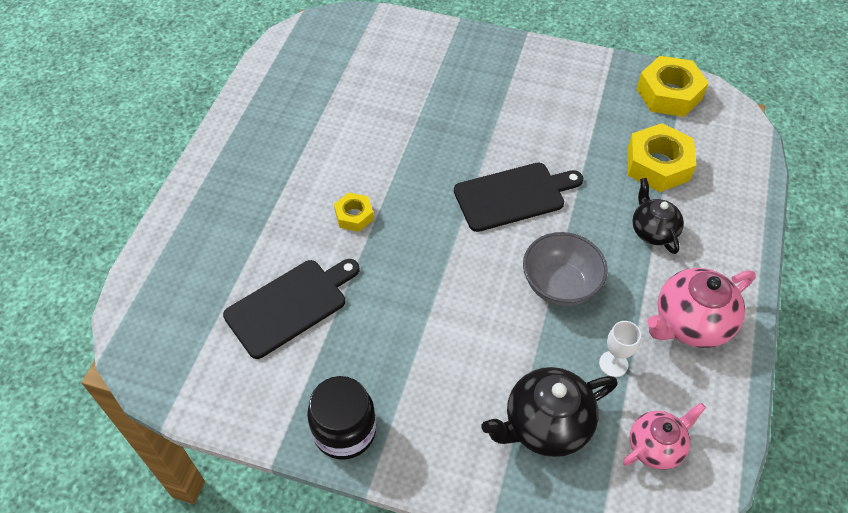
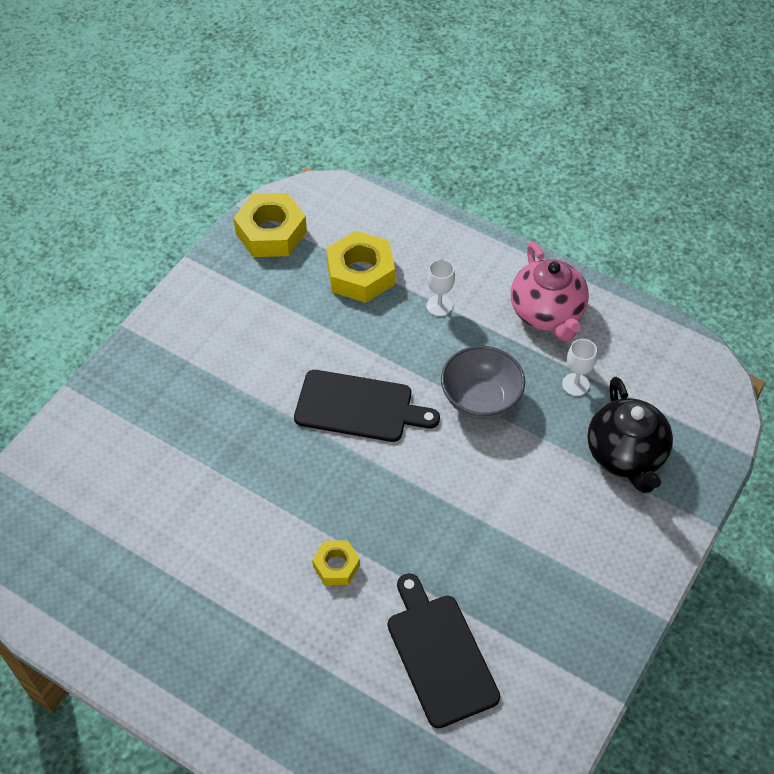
camera: 75 degrees left, 0 degrees up
(344, 431) = (600, 628): black jar -> none
(513, 196) = (359, 407): black cutting board -> black cutting board turned 105 degrees clockwise
(653, 231) = (439, 305): black teapot -> white goblet
(656, 446) = (660, 380): pink teapot -> none

